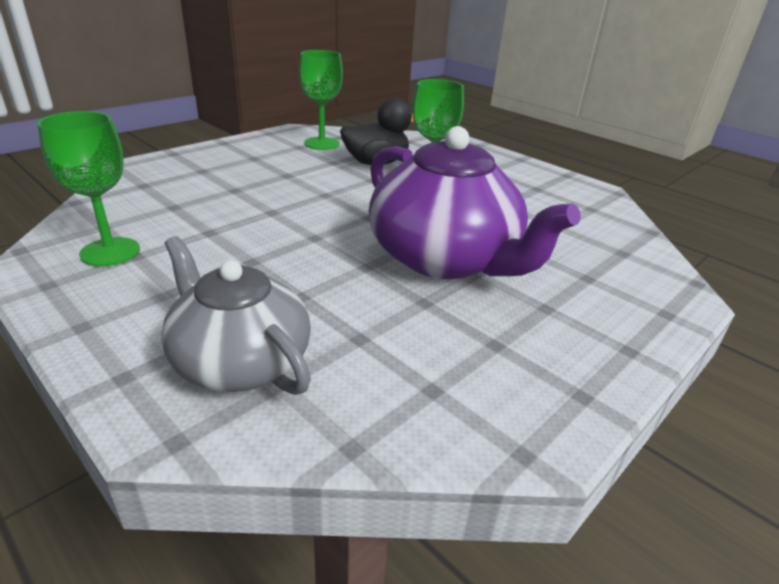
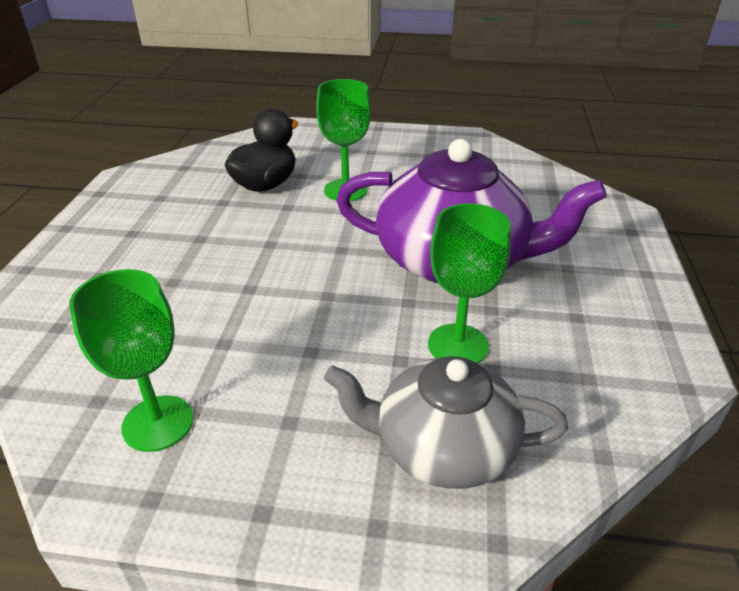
camera: 35 degrees left, 5 degrees up
(322, 143) = (179, 183): green goblet -> green goblet (458, 345)

